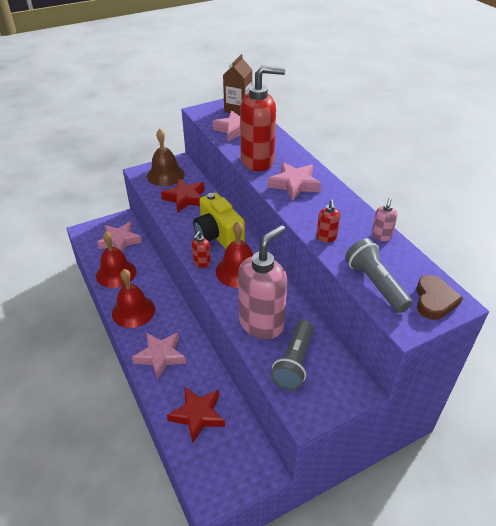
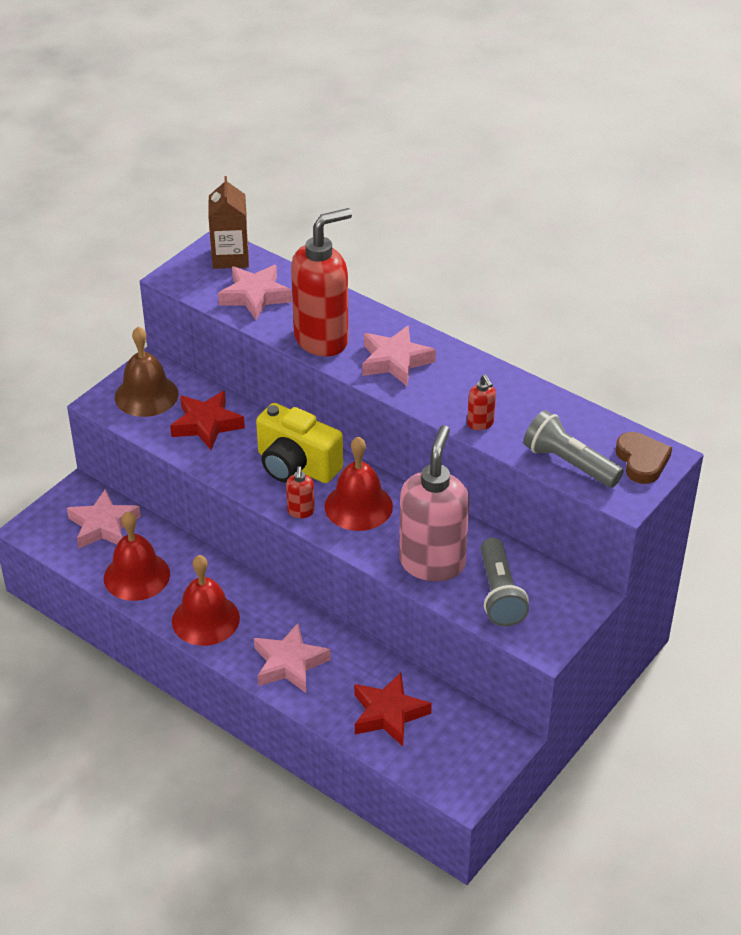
camera: 25 degrees left, 0 degrees up
(381, 236) = (544, 401): pink soap dispenser -> none

